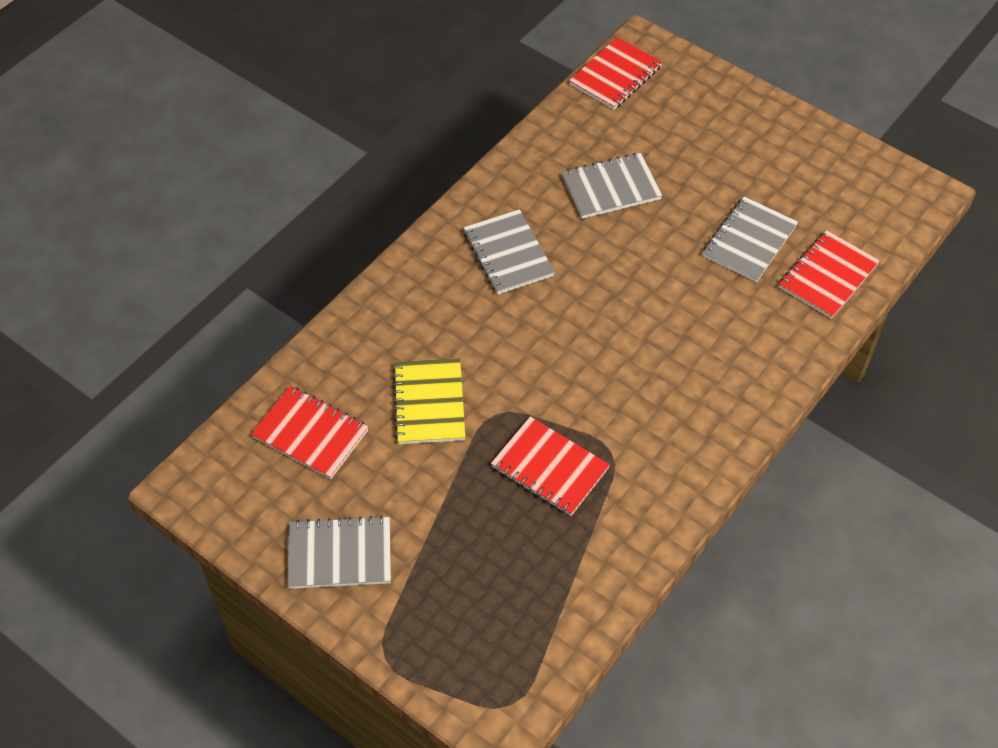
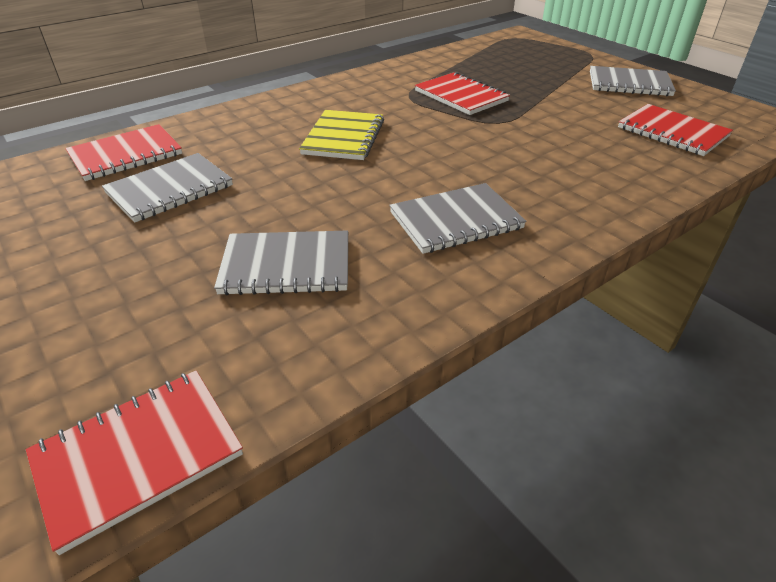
camera: 165 degrees left, 15 degrees down
(429, 403) = (560, 134): yellow notebook -> yellow notebook (344, 137)
(508, 254) = (456, 221): grey notebook -> grey notebook turned 75 degrees clockwise

